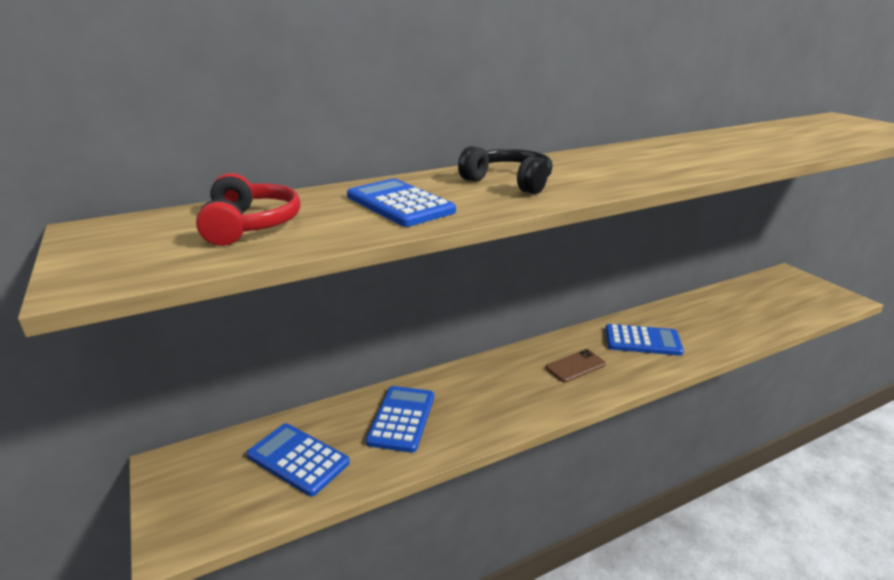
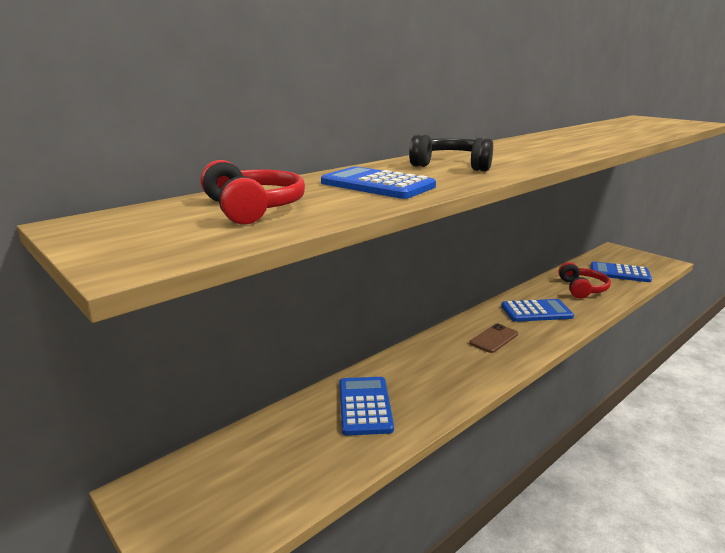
camera: 15 degrees left, 5 degrees down
(298, 459) = (281, 459): blue calculator -> blue calculator (619, 273)
(714, 320) = (582, 289): none -> red headphones

